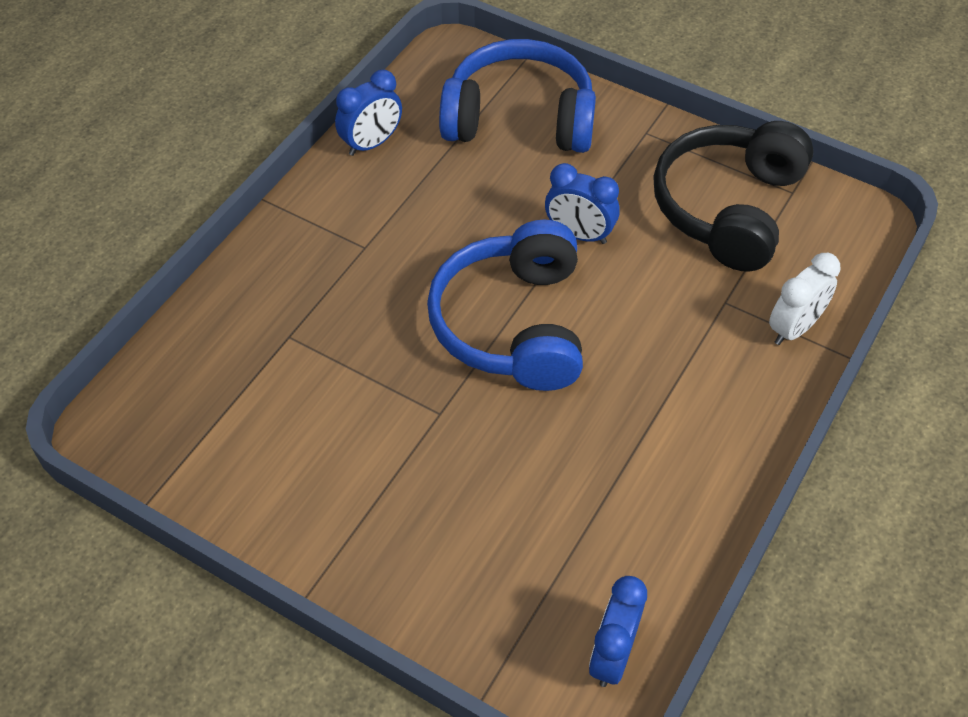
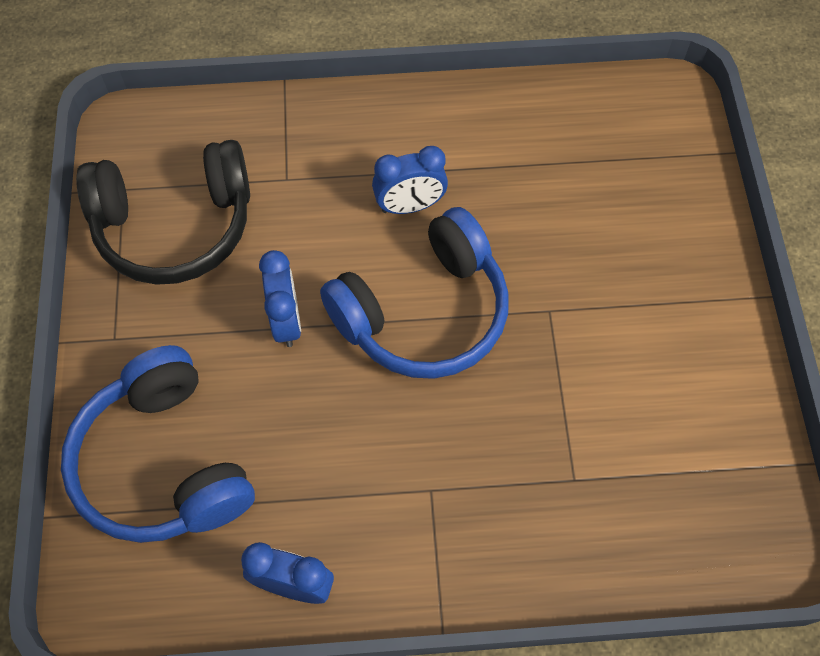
camera: 125 degrees left, 10 degrees up
(612, 654) = (634, 102): blue clock -> blue clock (410, 206)
(794, 328) = (280, 124): white clock -> none

